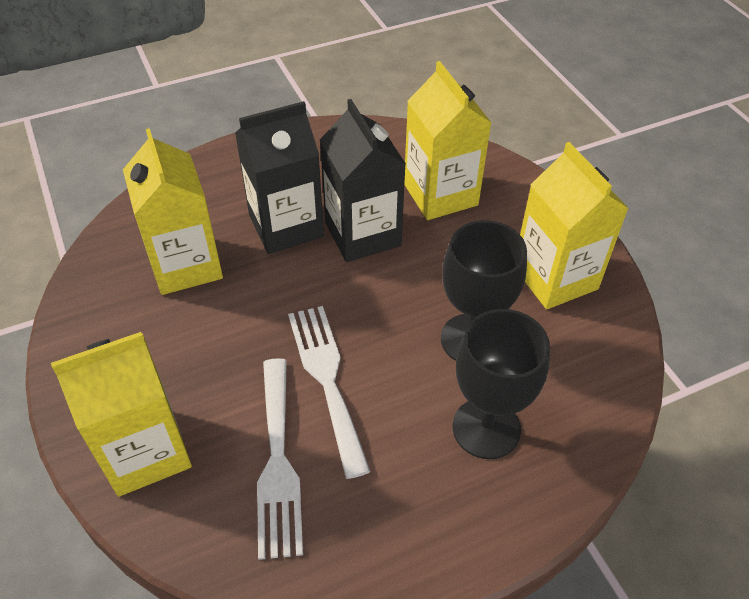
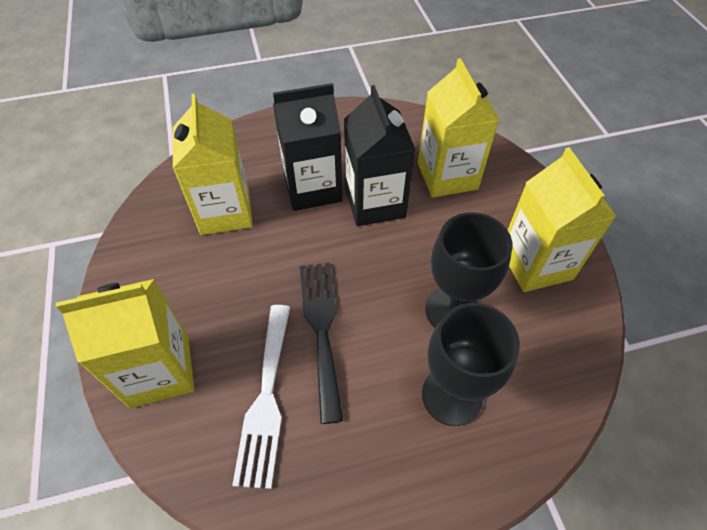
camera: 10 degrees right, 5 degrees up
(327, 379) = (321, 328): white fork -> black fork

